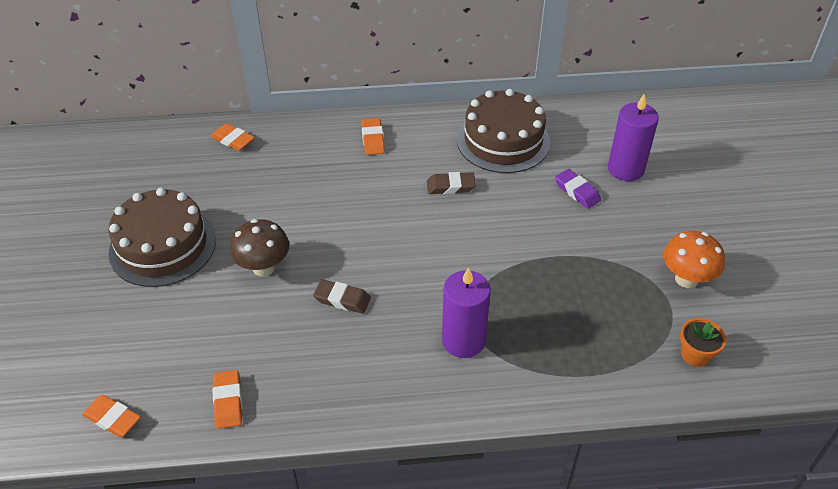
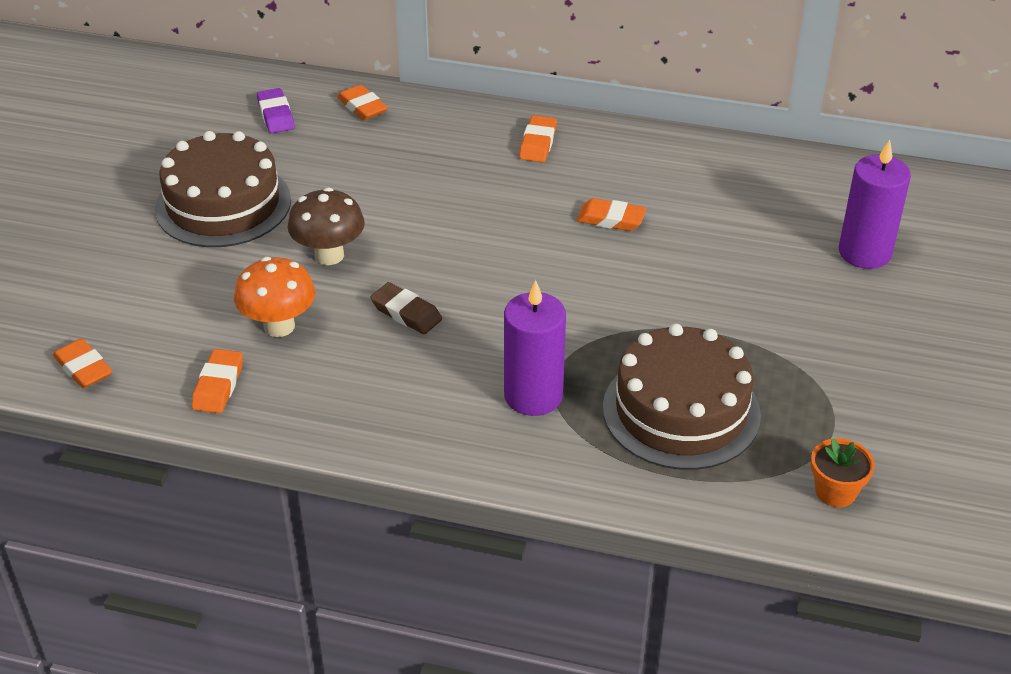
camera: 20 degrees right, 5 degrees down
(450, 186) = (611, 219): brown eraser -> orange eraser
(503, 141) = (711, 181): brown cake -> brown cake (681, 411)
(577, 191) = (780, 264): purple eraser -> purple eraser (276, 115)
(686, 279) = (875, 402): orange mushroom -> orange mushroom (279, 326)

